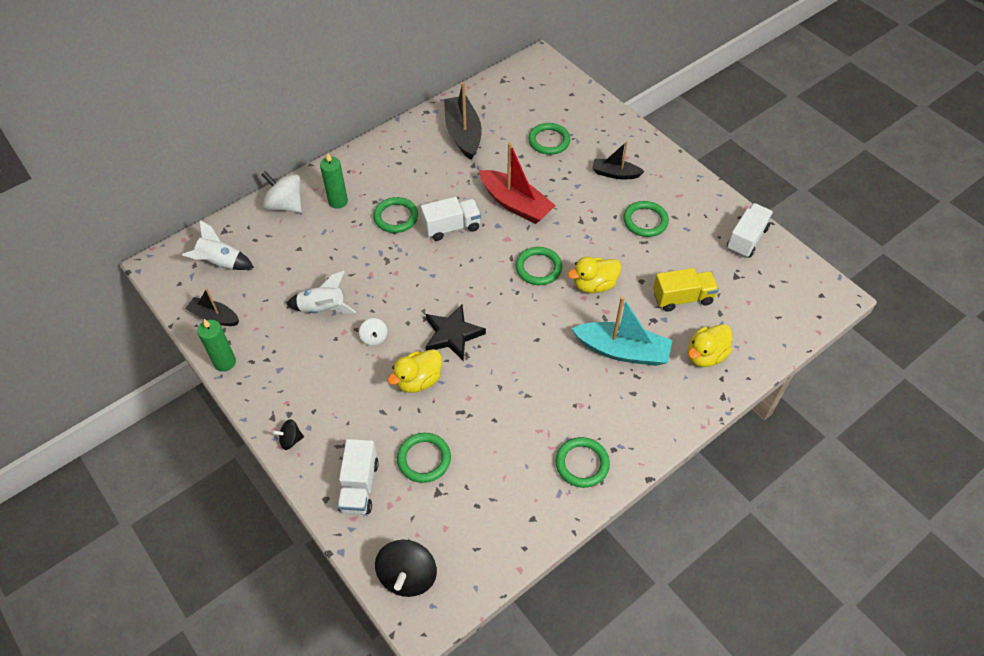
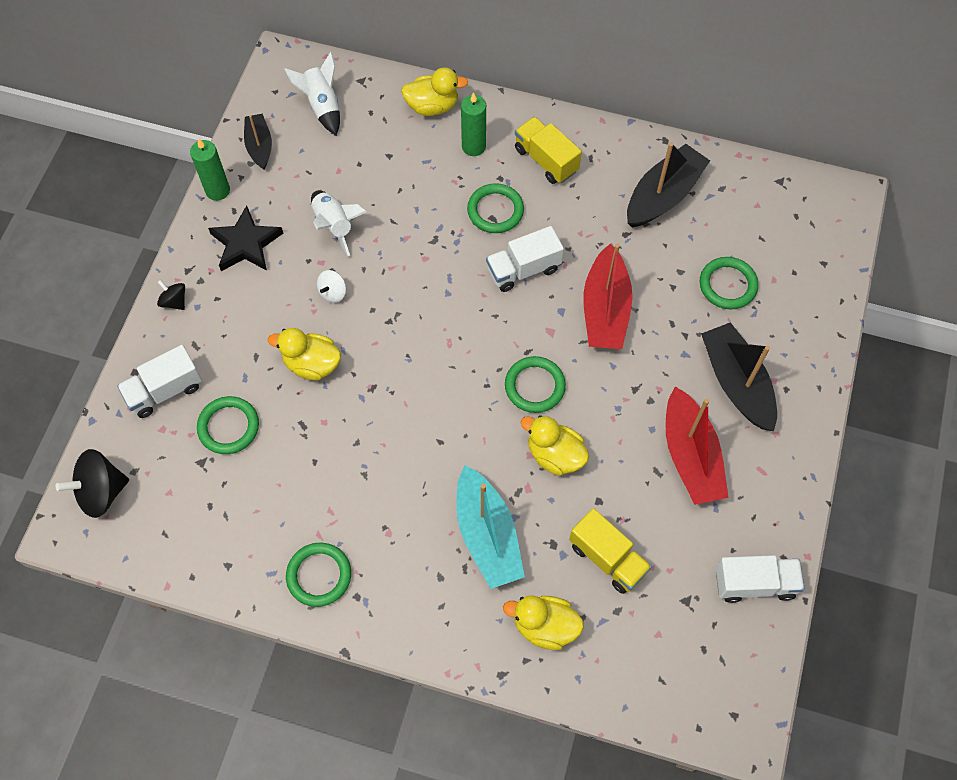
camera: 55 degrees right, 10 degrees up
(285, 205) = (432, 106): white spinning top -> yellow duck
(384, 172) = (546, 160): none -> yellow truck
(451, 227) = (523, 269): white truck -> white truck turned 120 degrees clockwise
(452, 334) = (388, 359): black star -> black star (246, 243)
(615, 174) = (736, 383): black boat -> black boat, size x1.68
(645, 221) = (690, 456): green ring -> red boat

